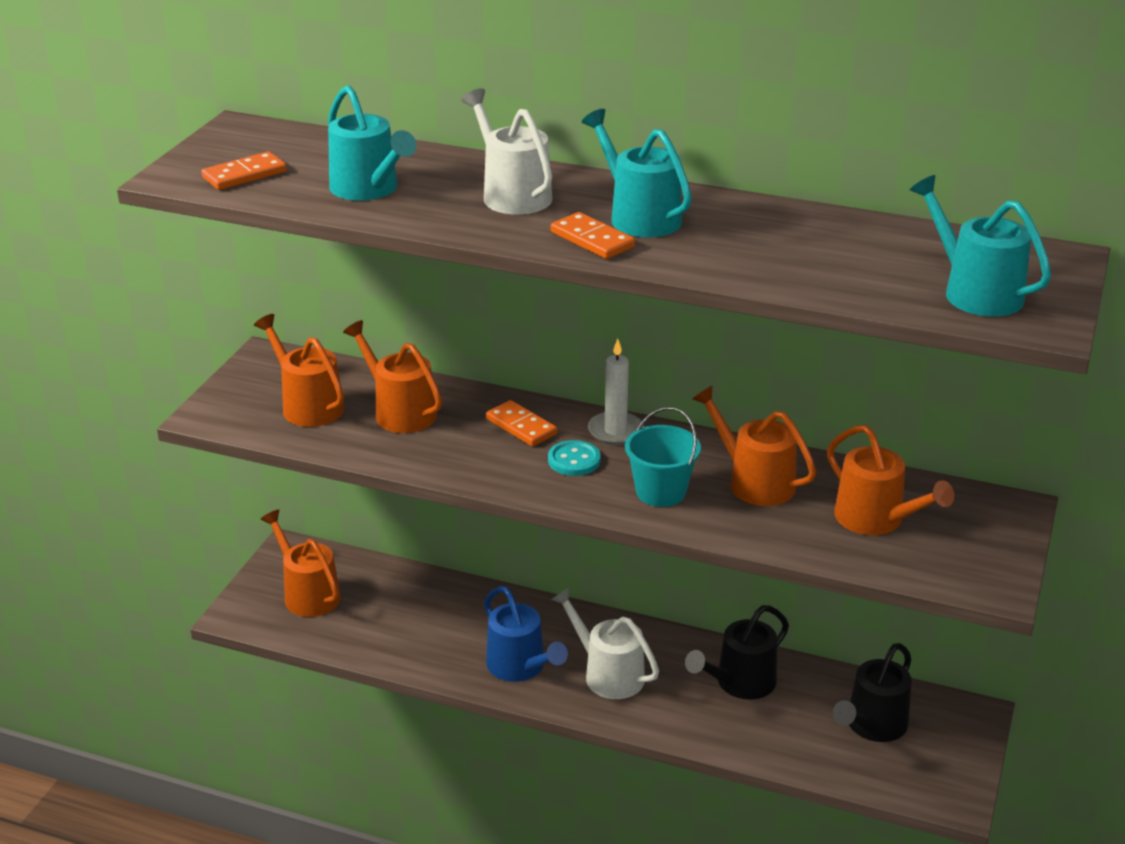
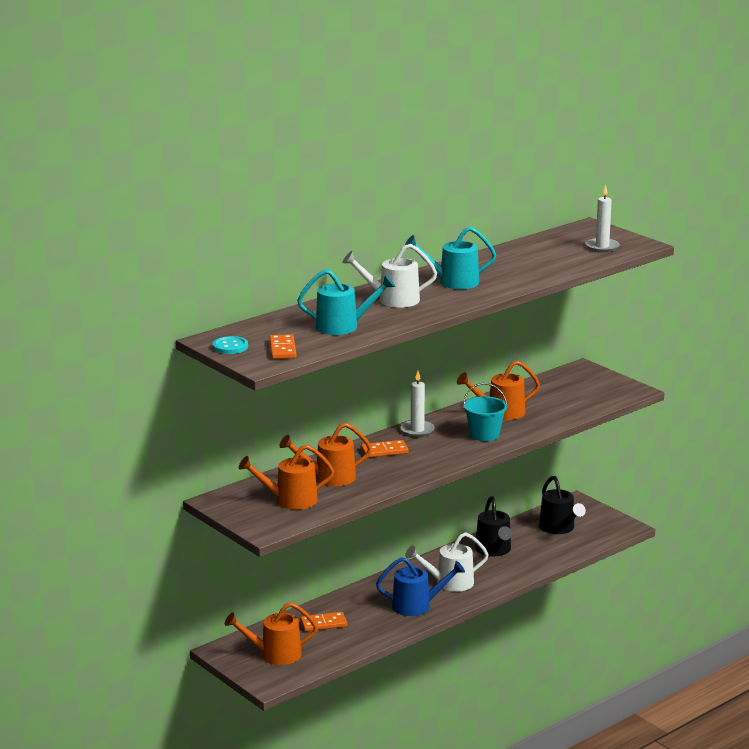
camera: 60 degrees left, 10 degrees down
(574, 460) = (432, 447): turquoise button -> turquoise button (230, 347)
(592, 240) = (465, 296): orange domino -> orange domino (323, 624)
(875, 519) = (560, 397): orange watering can -> none
(975, 292) = (602, 247): turquoise watering can -> white candle

